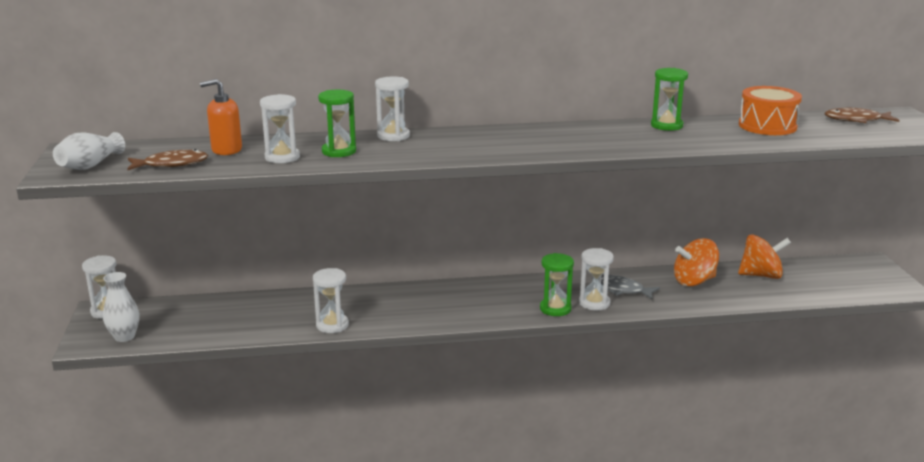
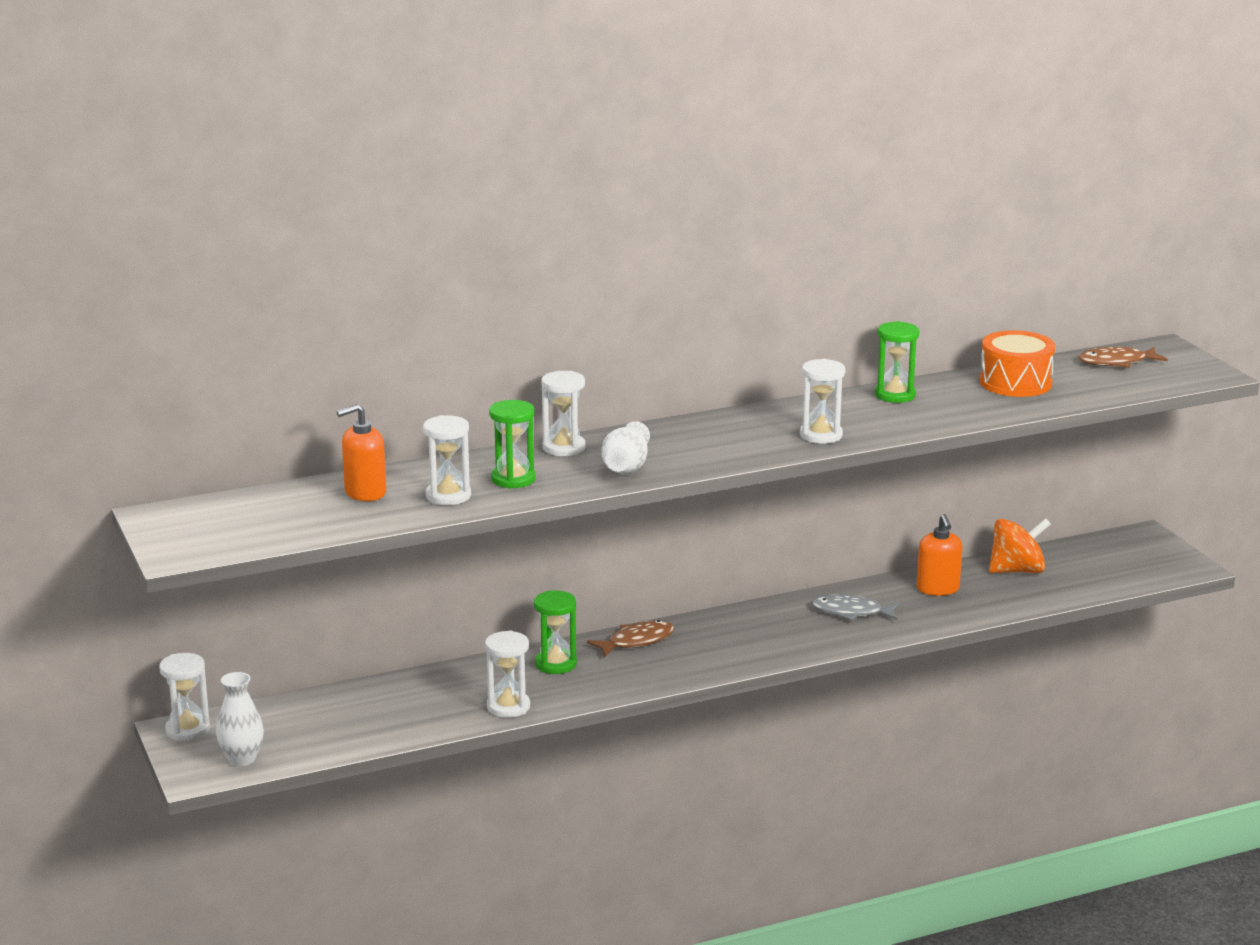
camera: 15 degrees left, 0 degrees up
(90, 166) = (209, 536): white vase -> white vase (626, 467)
(171, 164) = (315, 522): brown fish -> brown fish (636, 641)
(555, 309) = (781, 648): green hourglass -> green hourglass (555, 664)
(594, 303) = (826, 634): white hourglass -> white hourglass (821, 435)
(694, 281) = (938, 589): orange spinning top -> orange soap dispenser

